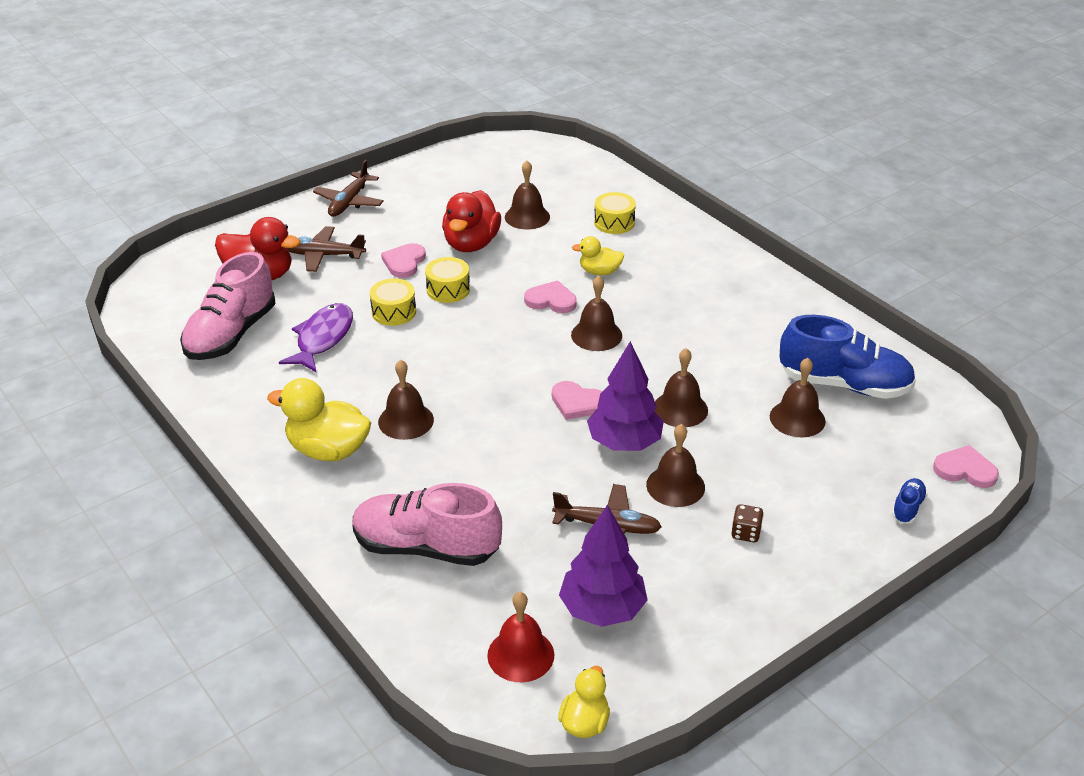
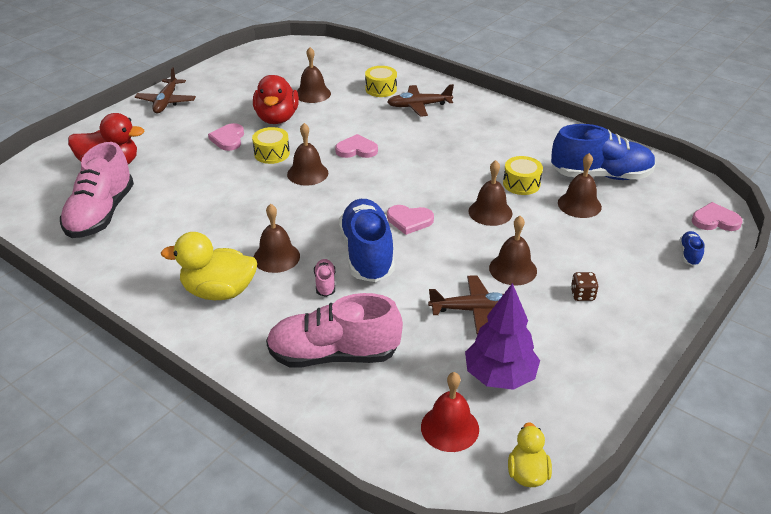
camera: 15 degrees left, 0 degrees up
(323, 255) = (159, 143): brown plane -> brown plane (419, 106)
(323, 338) = (182, 205): purple fish -> none
(394, 312) = (234, 176): yellow drum -> yellow drum (521, 184)
(448, 462) = (325, 283): none -> pink shoe
(510, 435) = (367, 254): none -> blue shoe
(596, 335) = (402, 169): brown bell -> brown bell (307, 173)
(599, 272) = (385, 124): yellow duck -> none
(624, 443) = (459, 244): purple tree -> none

